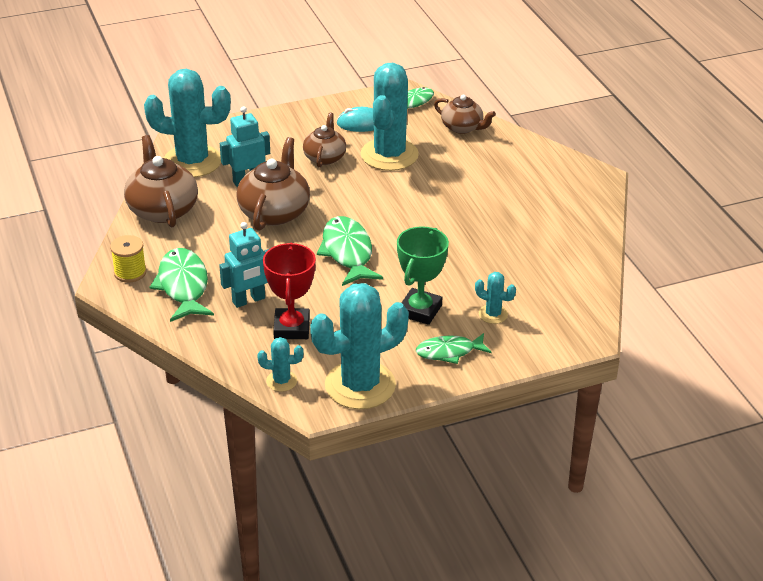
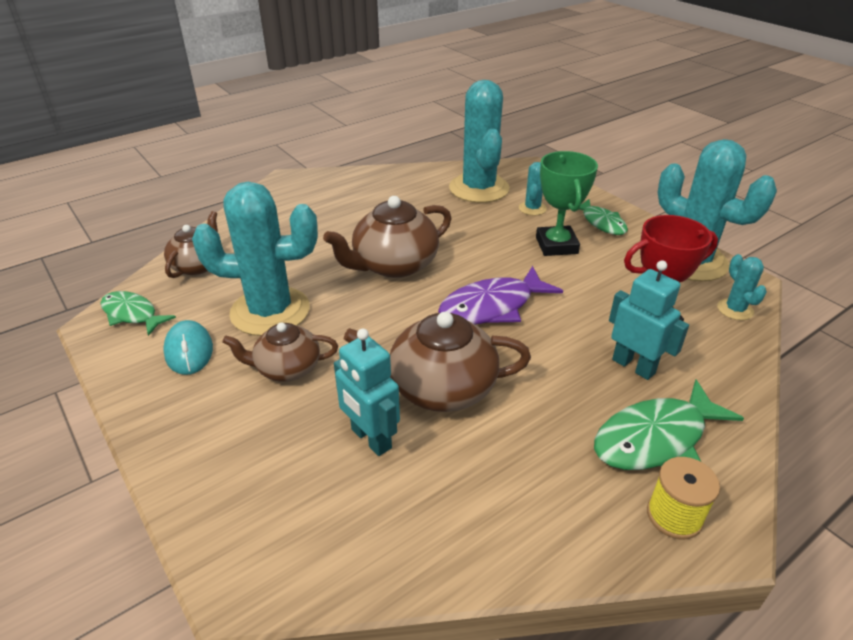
camera: 105 degrees left, 0 degrees up
(162, 209) = (492, 530): brown teapot -> brown teapot (393, 265)
(192, 161) = (332, 534): turquoise cactus -> turquoise cactus (479, 188)
(347, 252) = (492, 307): green fish -> purple fish
(420, 310) = (556, 245): green trophy -> green trophy turned 75 degrees clockwise

